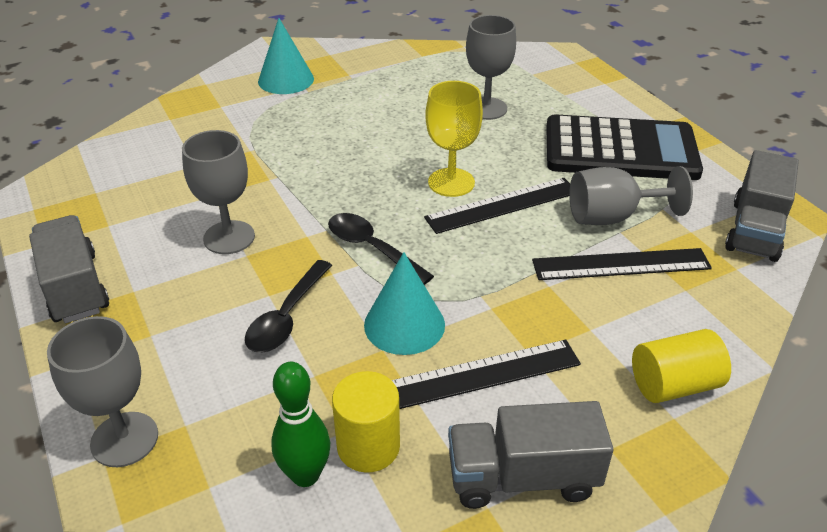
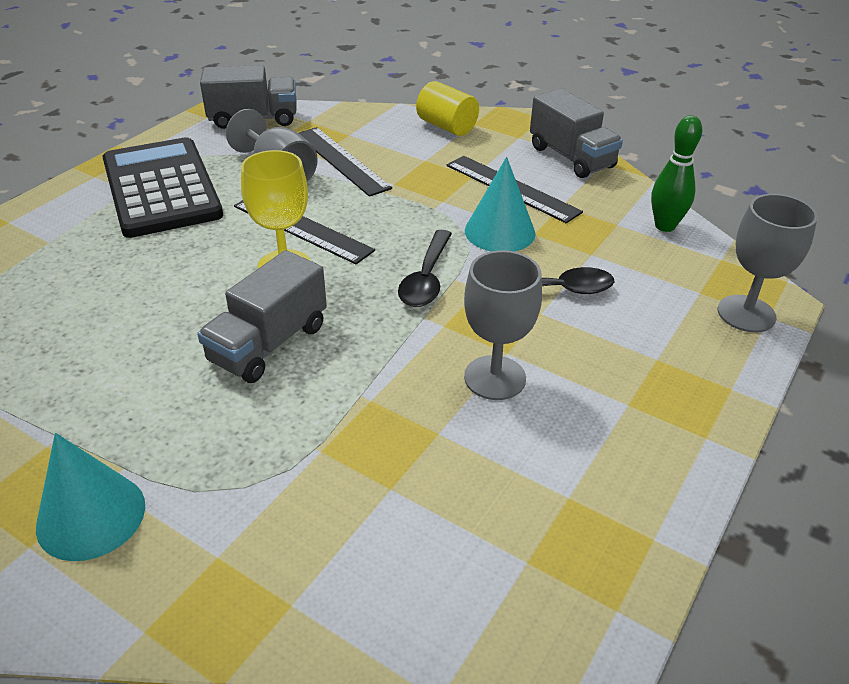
camera: 120 degrees left, 0 degrees up
(75, 288) = (672, 452): grey truck -> grey truck (268, 344)
(368, 446) = (617, 211): yellow cylinder -> none
(486, 108) = (108, 286): grey goblet -> none

